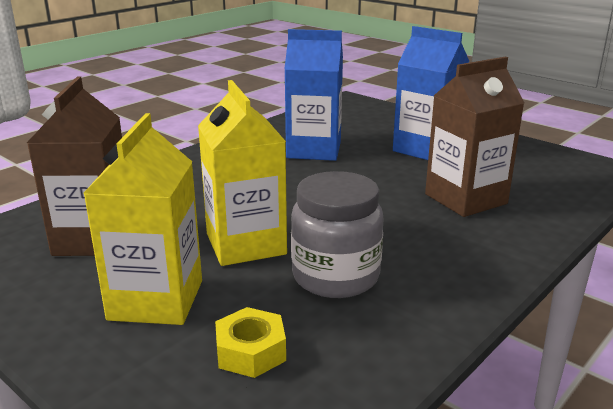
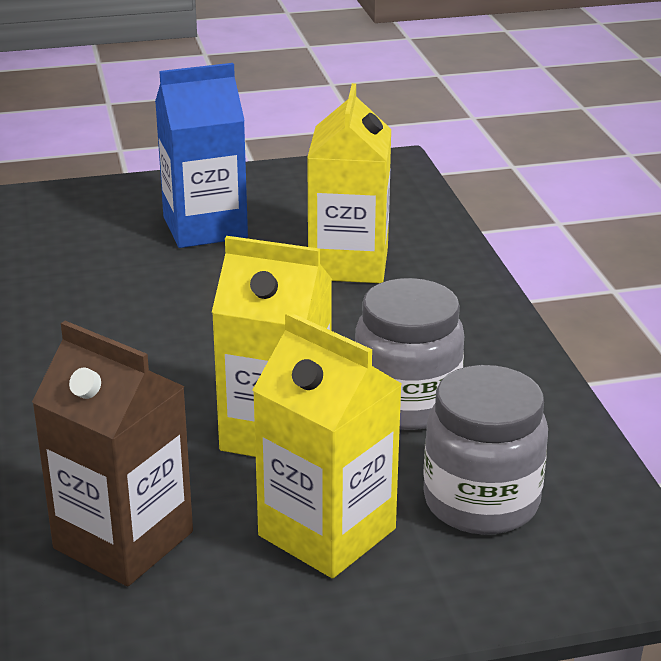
camera: 55 degrees left, 5 degrees up
(251, 351) = (481, 502): yellow nut -> grey jar
(314, 150) = (96, 294): blue carton -> none
(465, 199) = (348, 264): brown carton -> yellow carton

